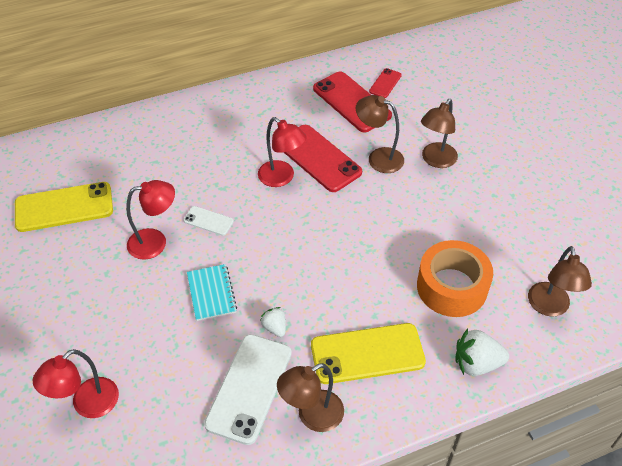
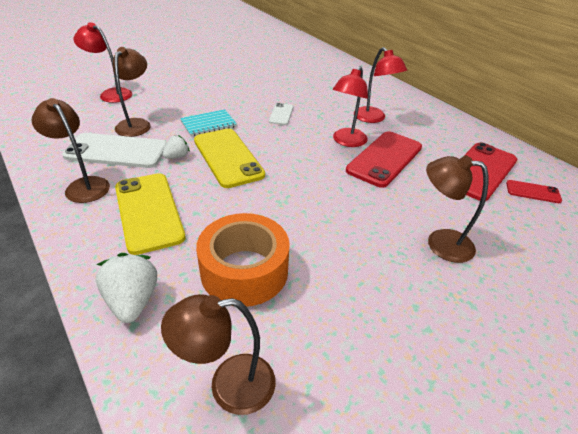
camera: 75 degrees right, 10 degrees down
(64, 207) = (271, 64): yellow phone -> yellow phone (228, 157)
(155, 242) = (252, 97): red lamp -> red lamp (373, 118)
(378, 158) = (412, 197): brown lamp -> brown lamp (136, 124)

